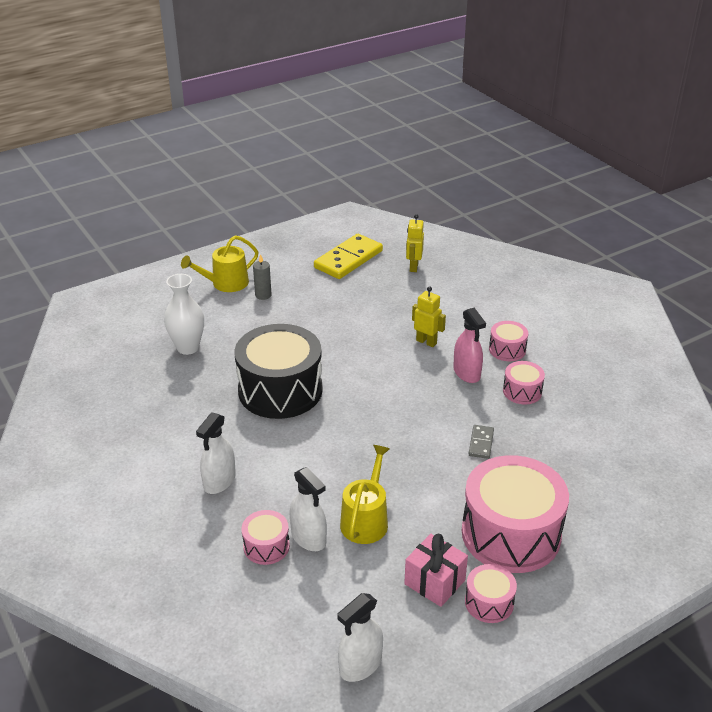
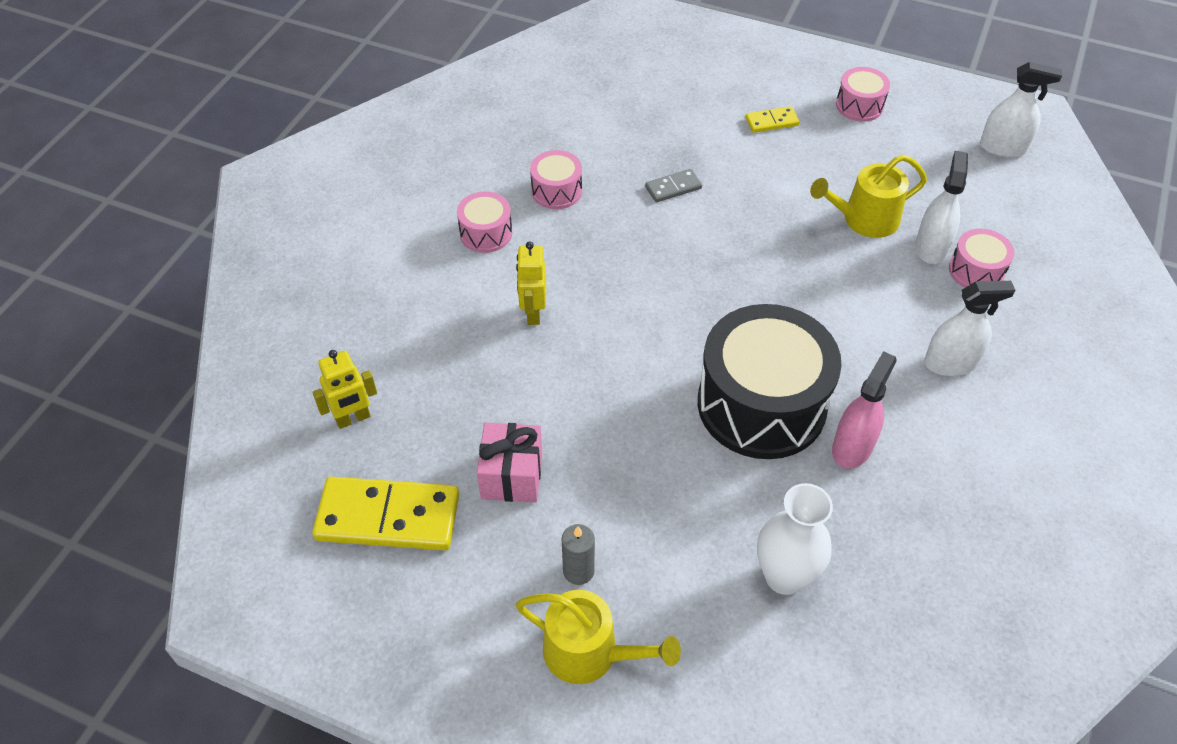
camera: 125 degrees left, 15 degrees up
(434, 582) = (877, 143): pink gift -> pink gift (511, 475)
(466, 373) = (564, 248): pink spray bottle -> pink spray bottle (852, 447)
(511, 534) = (771, 122): pink drum -> yellow domino

